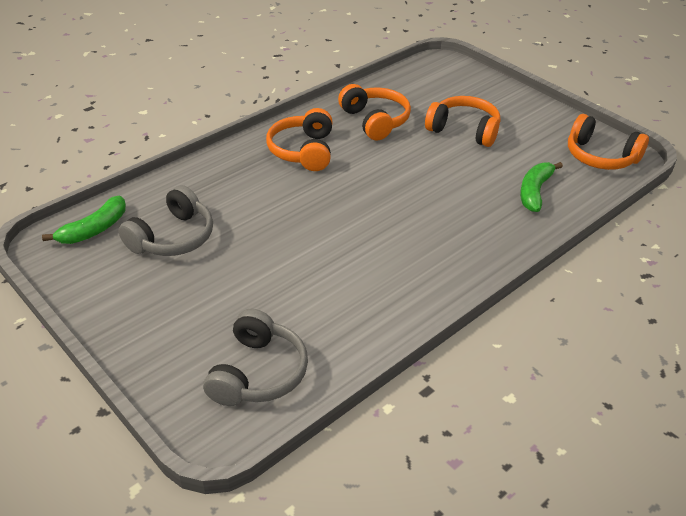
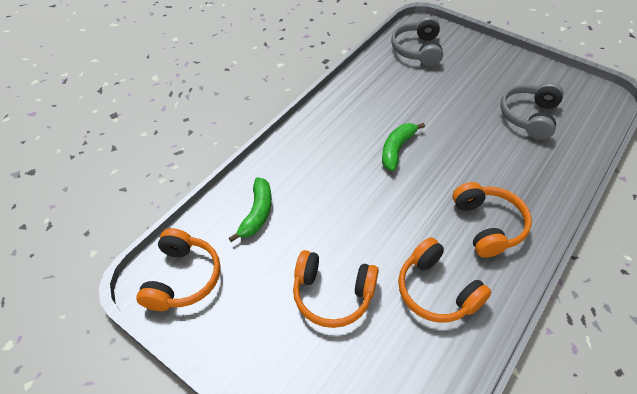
camera: 170 degrees right, 10 degrees up
(94, 229) = (589, 113): green banana -> green banana (397, 149)
(600, 156) = (183, 278): orange headphones -> orange headphones turned 75 degrees clockwise

